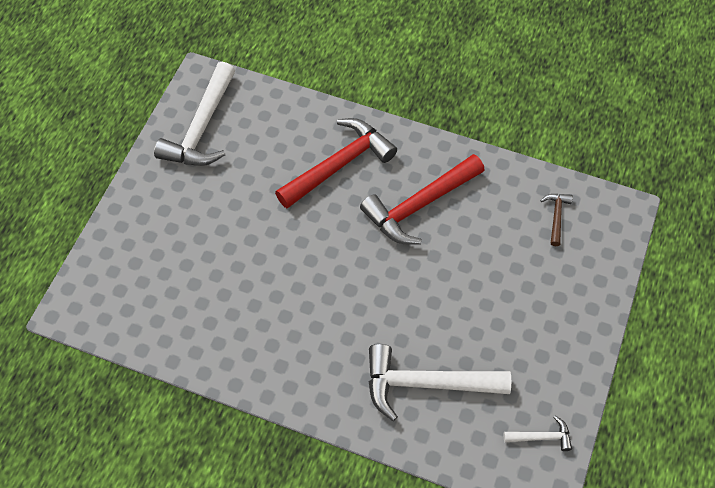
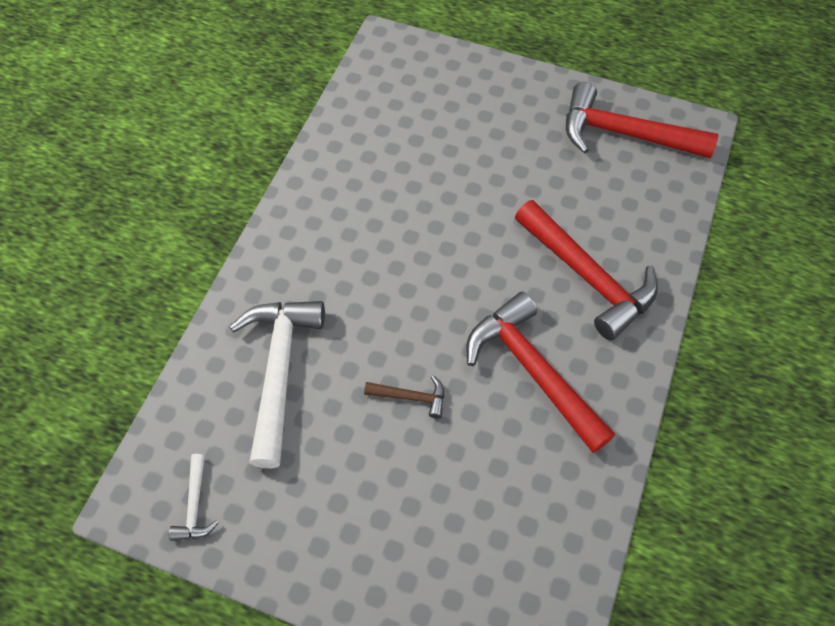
camera: 90 degrees right, 0 degrees up
(201, 128) = (624, 134): white hammer -> red hammer
(556, 216) = (527, 558): brown hammer -> brown hammer (411, 397)

